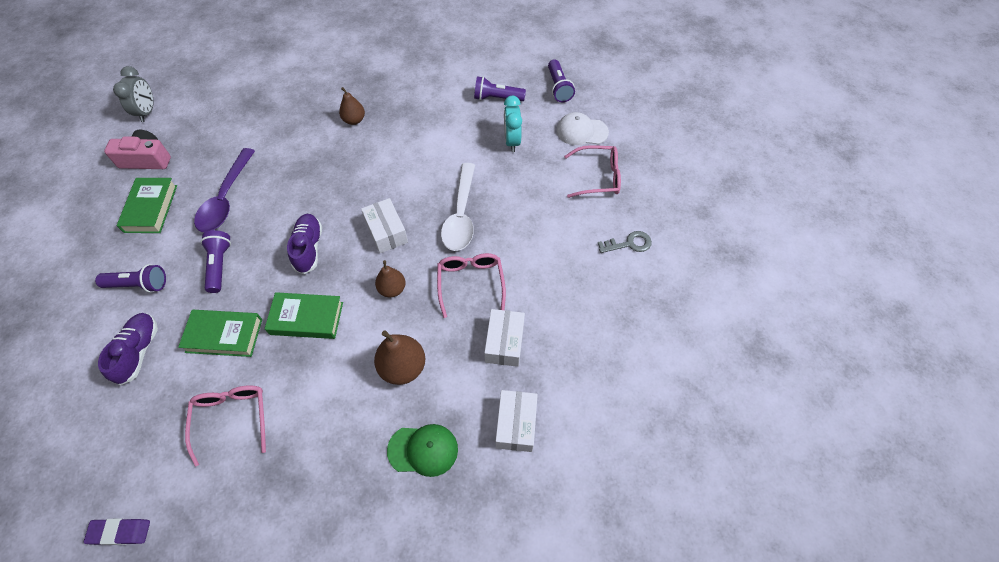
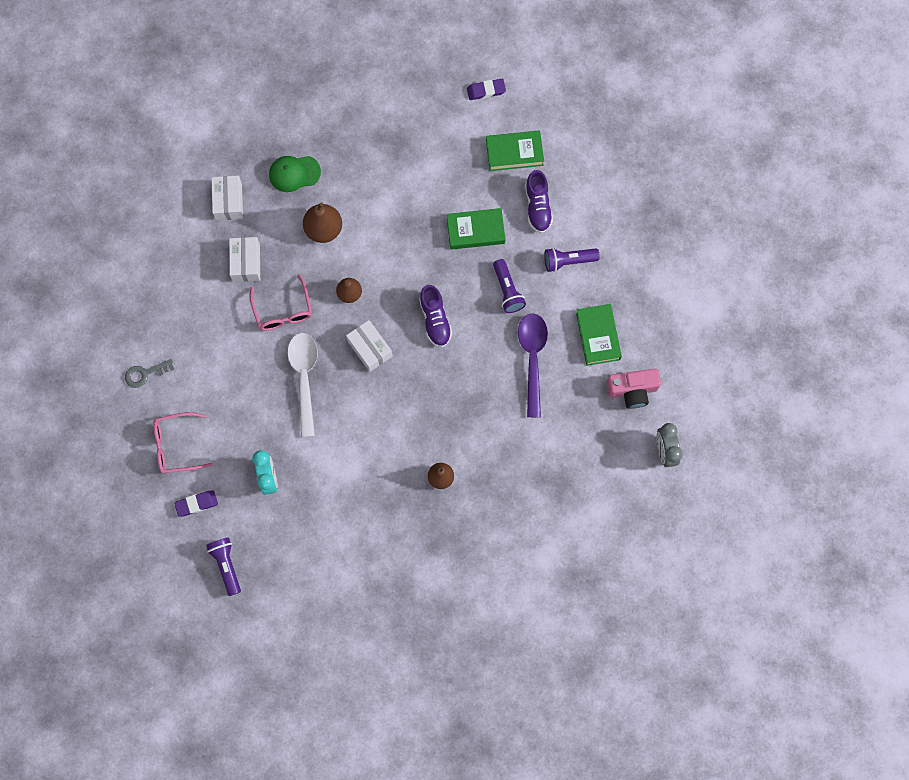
camera: 170 degrees right, 15 degrees up
(232, 417) = (442, 172): pink glasses -> none
(306, 318) = (414, 256): green book -> green book (514, 153)
(497, 98) = (293, 536): purple flashlight -> none
(581, 131) = (196, 504): white cap -> purple eraser

